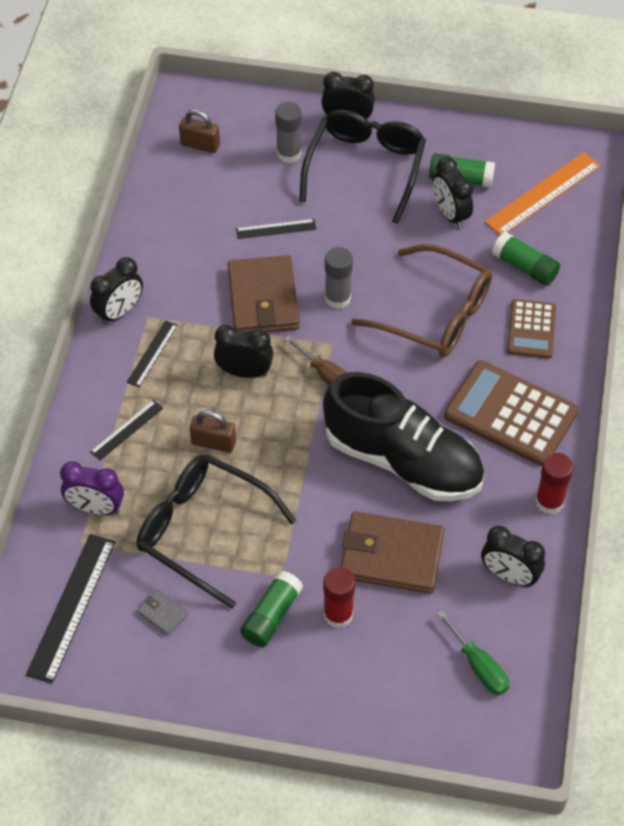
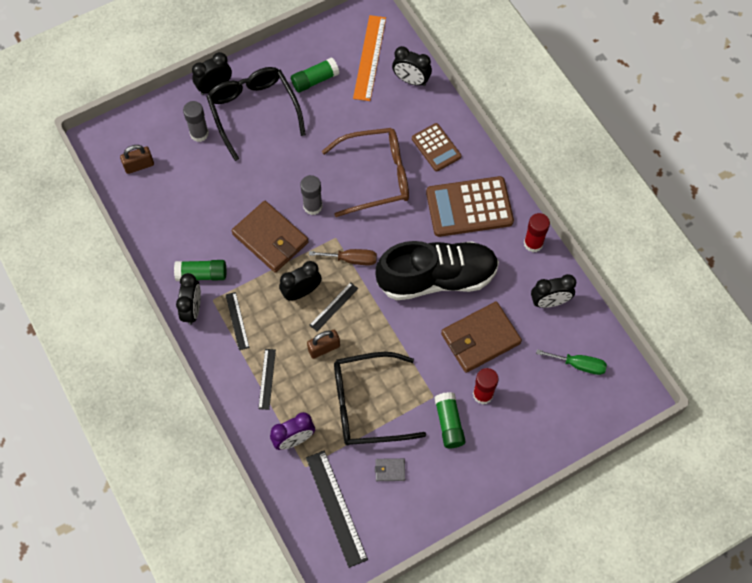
camera: 40 degrees left, 10 degrees up
(276, 229) = (237, 188): black ruler -> black ruler (334, 307)
(450, 214) = (329, 107): black clock -> black clock (411, 80)
(525, 267) = (399, 111): green glue stick -> green glue stick (202, 274)

